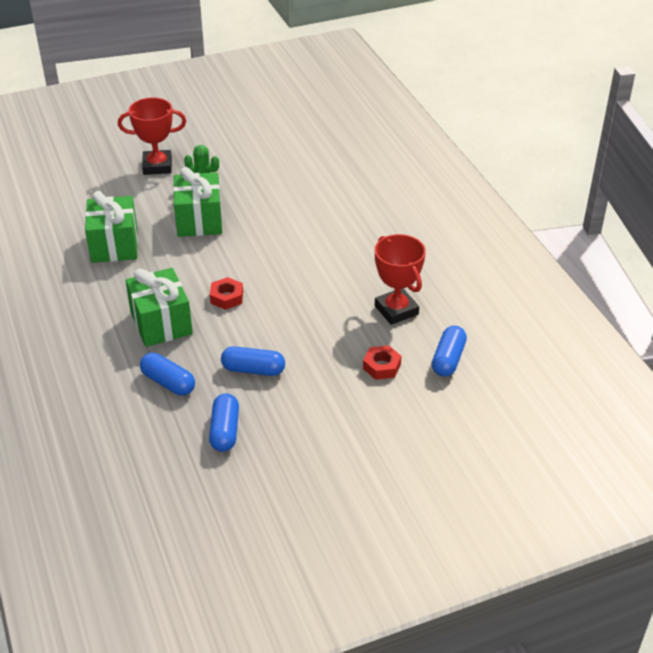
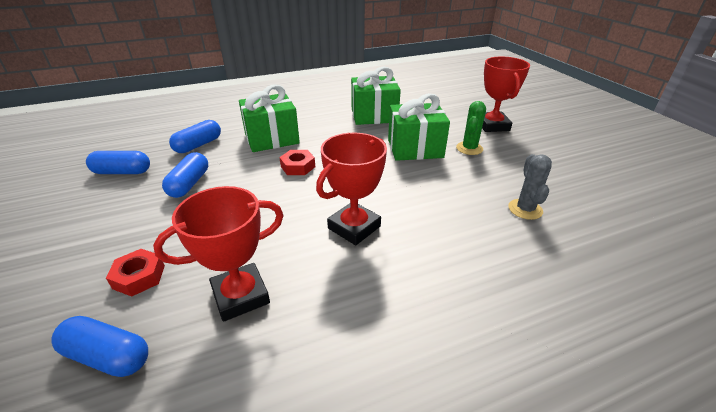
camera: 90 degrees right, 5 degrees down
(302, 174) = (525, 209): none -> grey cactus
(323, 260) = (354, 227): none -> red trophy

